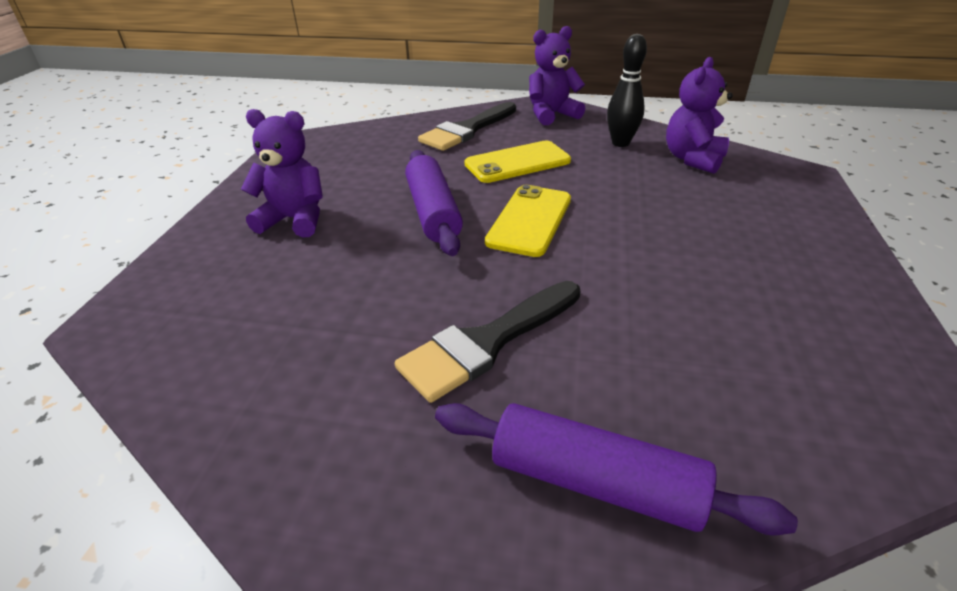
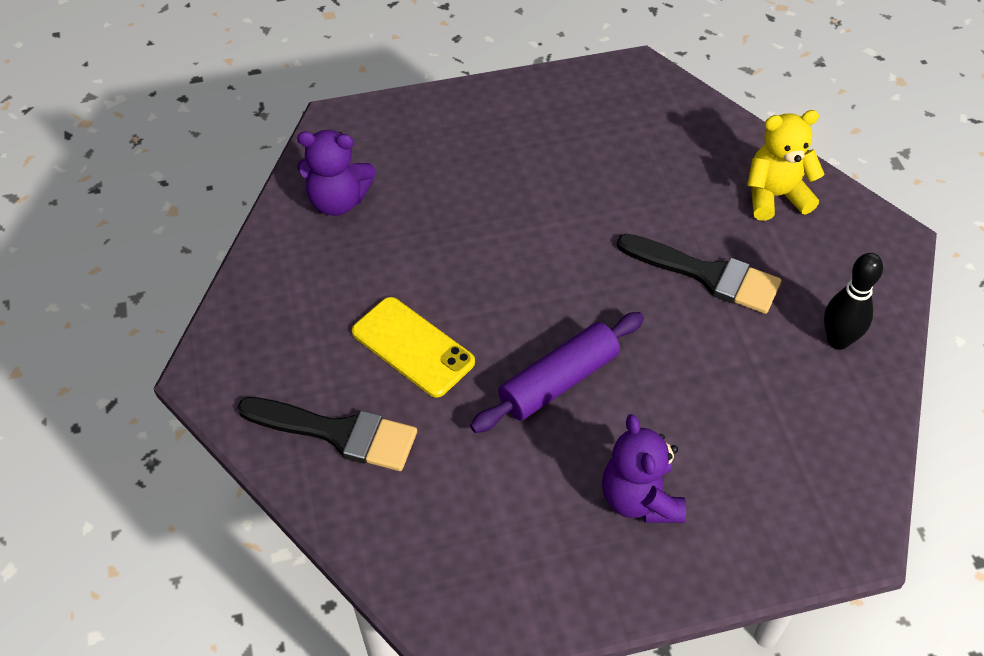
camera: 115 degrees left, 15 degrees up
(529, 220) = (532, 299): yellow phone -> none
(551, 115) = (250, 355): purple teddy bear -> none
(595, 481) = (775, 196): purple rolling pin -> yellow teddy bear
(620, 143) = (318, 266): black bowling pin -> black bowling pin (838, 340)

